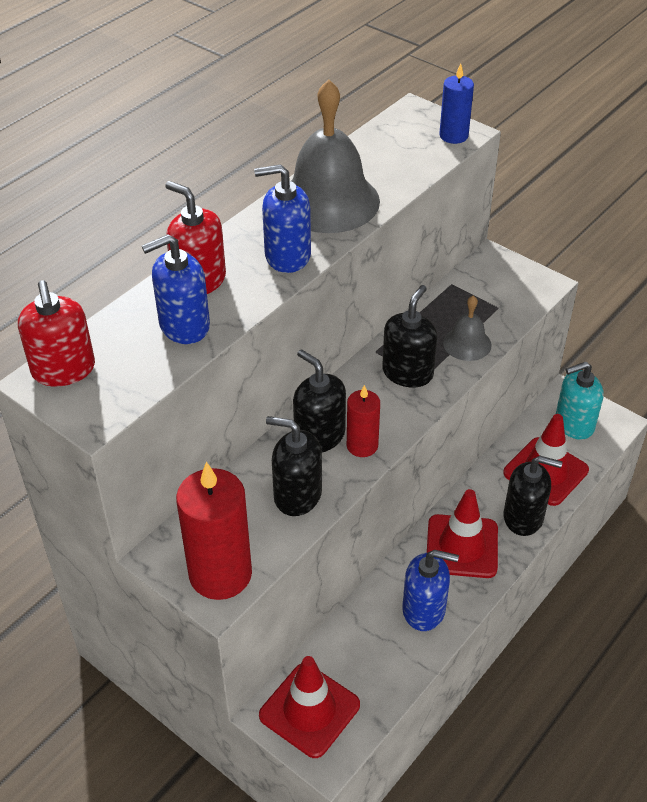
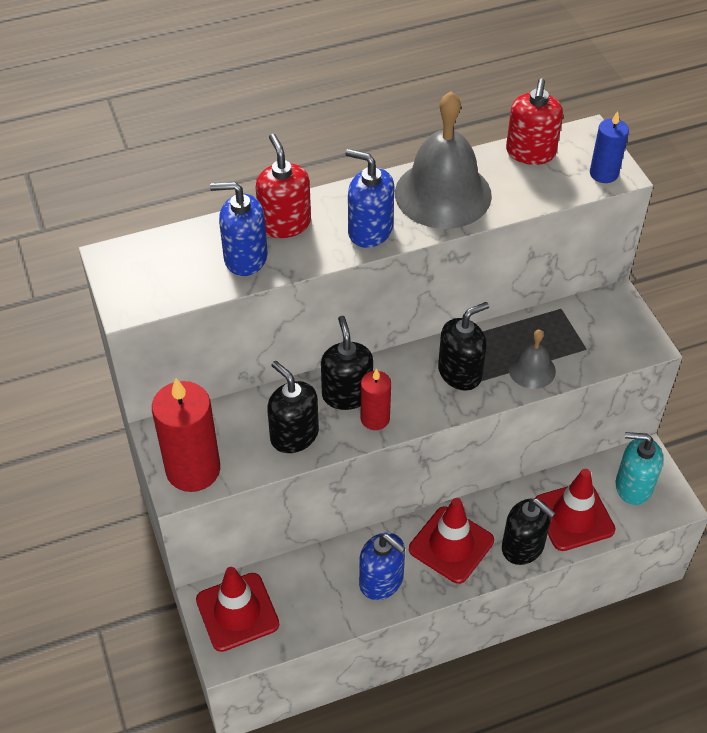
camera: 30 degrees right, 5 degrees up
(63, 370) = (133, 256): red soap dispenser -> red soap dispenser (530, 153)

